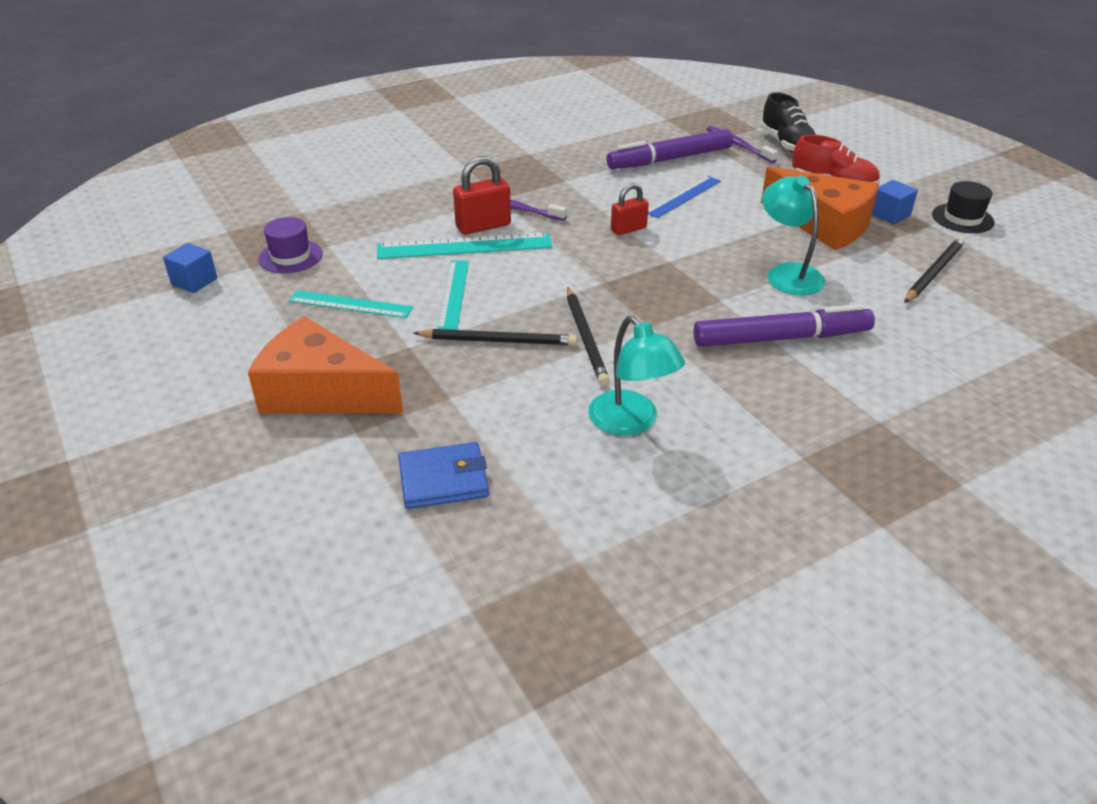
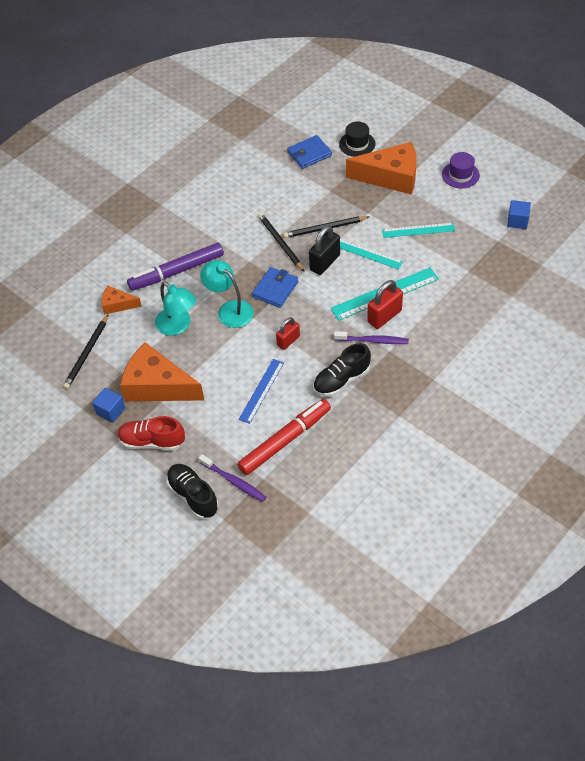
camera: 165 degrees right, 15 degrees up
(290, 256) = (482, 255): purple hat -> purple hat (460, 175)
(453, 294) = (367, 253): turquoise ruler -> turquoise ruler turned 45 degrees counterclockwise
(527, 297) = (324, 262): none -> black padlock
(578, 187) = (341, 380): none -> black shoe
(622, 283) = (275, 289): none -> blue wallet
(631, 422) = (240, 201): turquoise lamp -> turquoise lamp (229, 310)
(669, 159) = (285, 441): purple marker -> red marker
(888, 317) = (117, 304): none -> orange cheese
(962, 218) = (58, 422): black hat -> black hat (357, 144)

